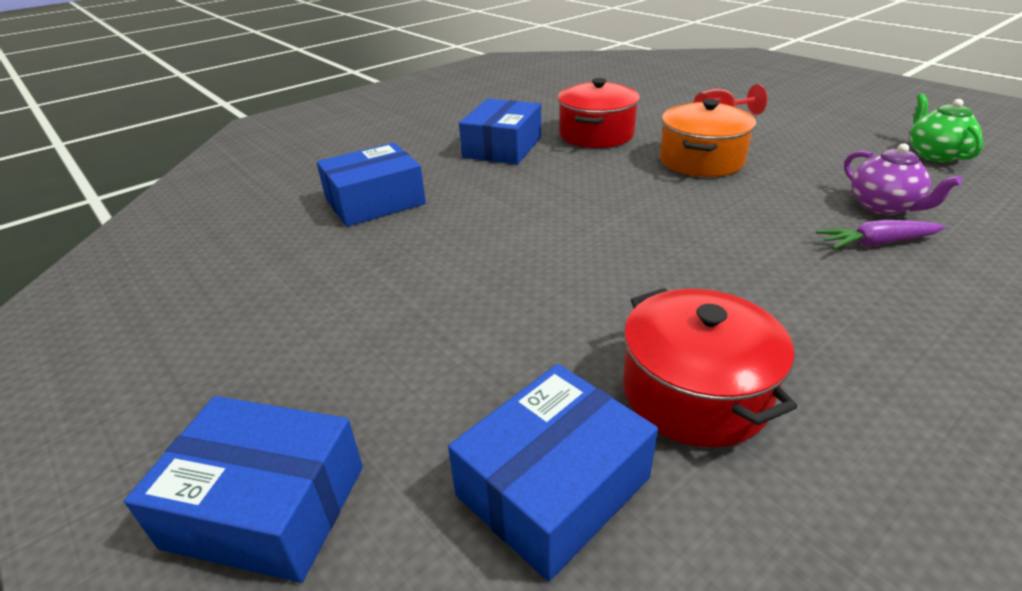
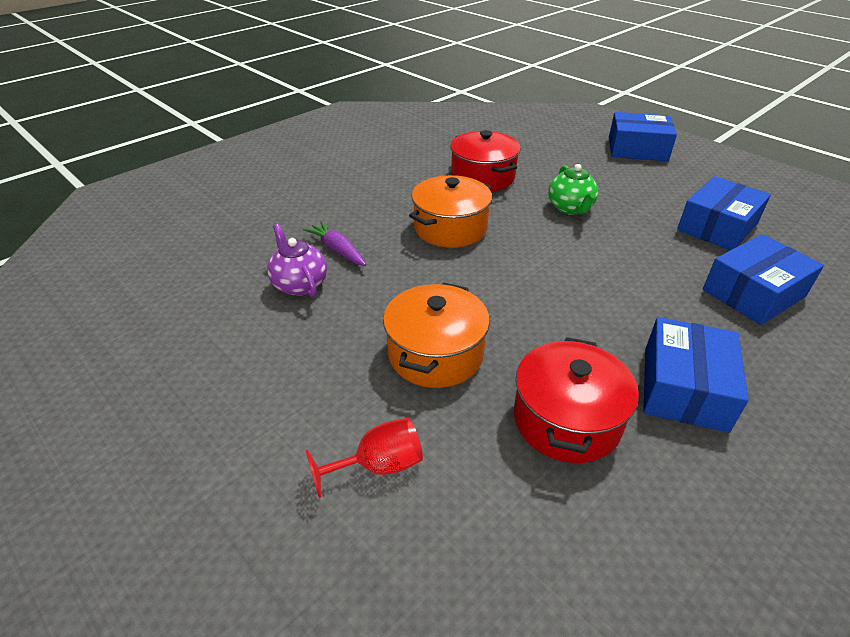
camera: 175 degrees right, 5 degrees up
(553, 486) = (538, 154): blue box -> blue box (717, 227)
(727, 274) = (450, 228): none -> orange pot
(876, 243) = (337, 250): purple carrot -> purple carrot turned 120 degrees counterclockwise
(935, 154) = (169, 361): green teapot -> green teapot (570, 208)

